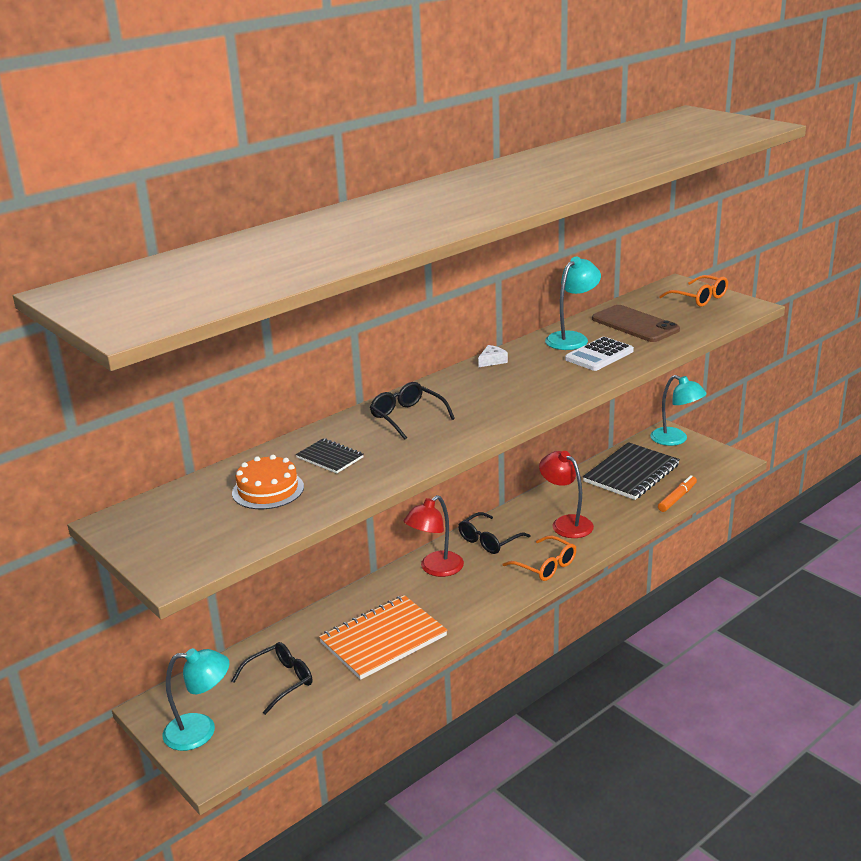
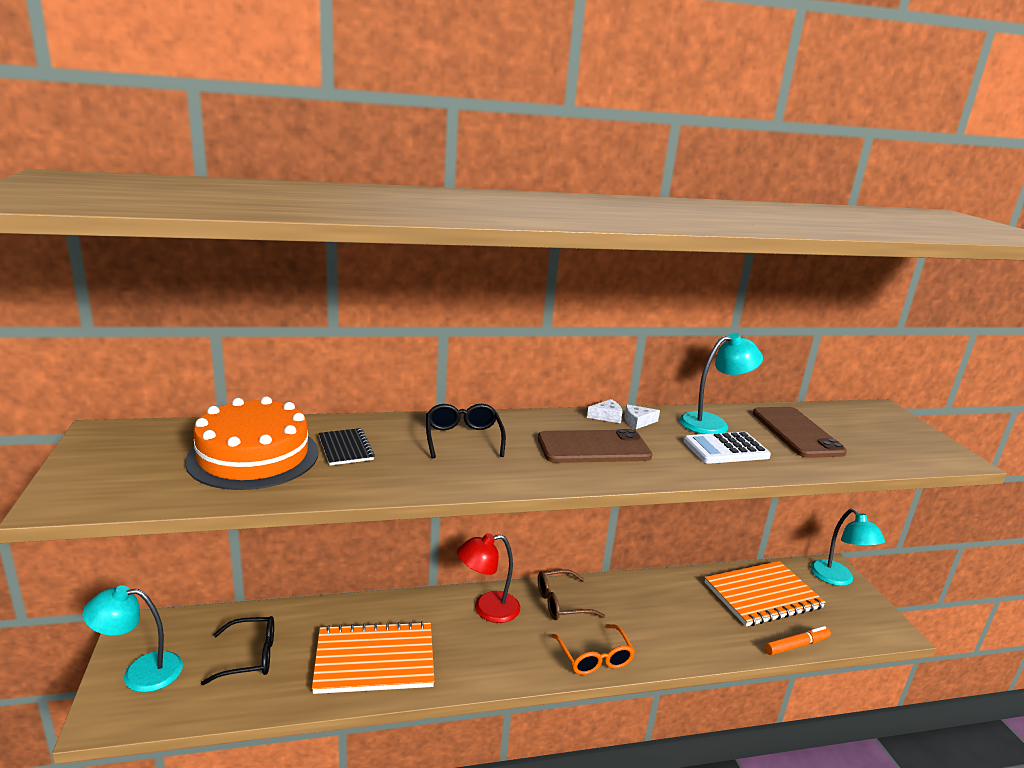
camera: 25 degrees right, 5 degrees down
(201, 731) = (140, 672): turquoise lamp -> turquoise lamp turned 150 degrees clockwise
(268, 490) = (253, 456): orange cake -> orange cake, size x1.61
(489, 540) = (562, 603): black glasses -> brown glasses
(509, 388) = (593, 447): none -> brown phone
(518, 356) = (638, 421): none -> white cheese
(566, 523) = (652, 619): red lamp -> none
(631, 473) = (762, 595): black notebook -> orange notebook
(699, 298) = (897, 431): orange glasses -> none

